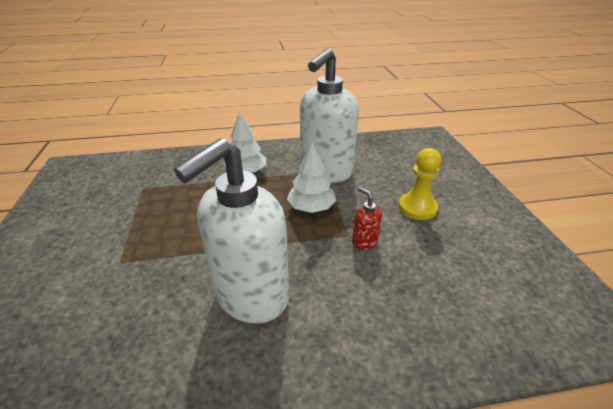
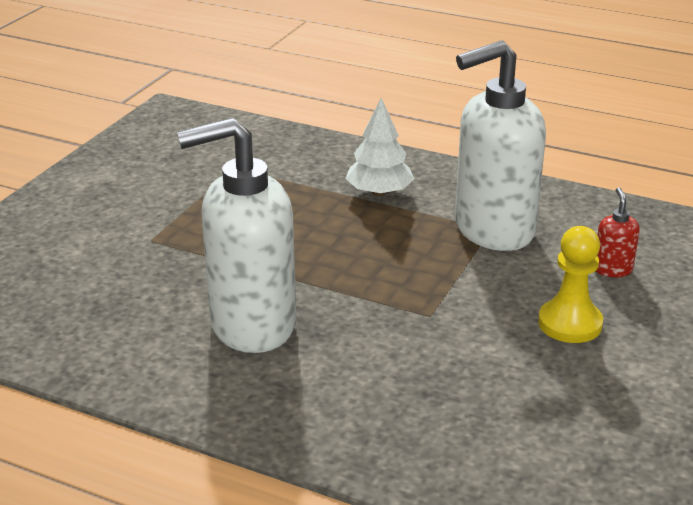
camera: 35 degrees right, 5 degrees down
(311, 207) = (418, 267): white tree -> none
(364, 242) = (441, 330): red soap dispenser -> red soap dispenser (612, 269)

